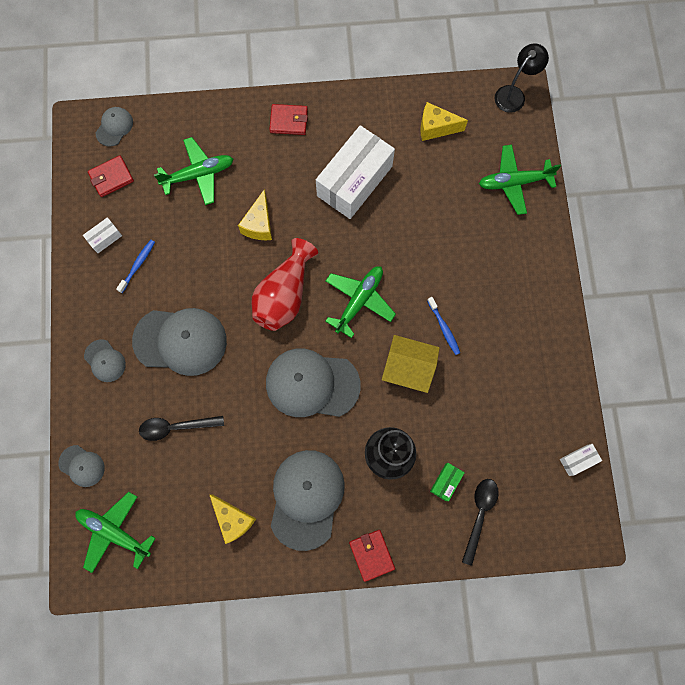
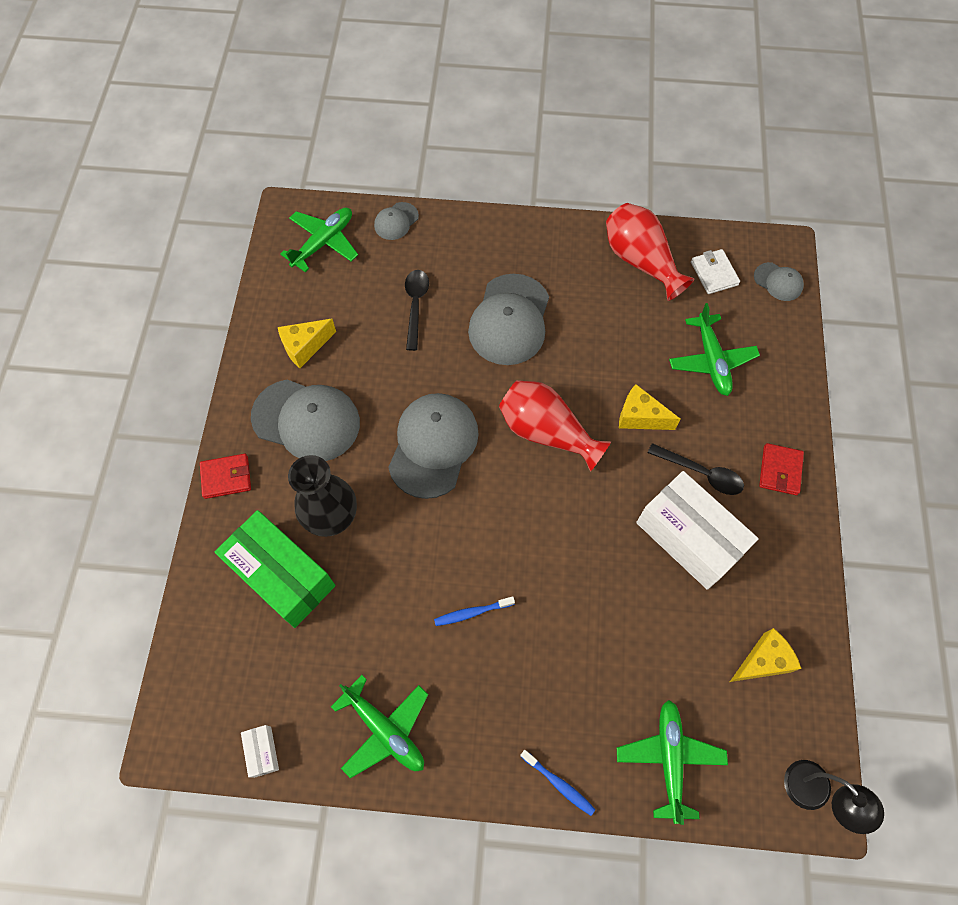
camera: 100 degrees right, 10 degrees down
(105, 238) = (640, 261): white box -> red vase
(105, 361) = (501, 249): grey cap -> none
(111, 177) = (714, 273): red wallet -> white wallet
(138, 265) = (604, 288): blue toothbrush -> blue toothbrush (559, 784)
(359, 300) = (526, 515): green plane -> green plane (385, 730)
(408, 368) = (429, 558): yellow house -> none
(435, 128) = (762, 661): yellow cheese -> yellow cheese turned 45 degrees clockwise
(445, 482) = (282, 575): green box -> green box, size x2.43
(479, 514) = (233, 607): black spoon -> black spoon (701, 473)

